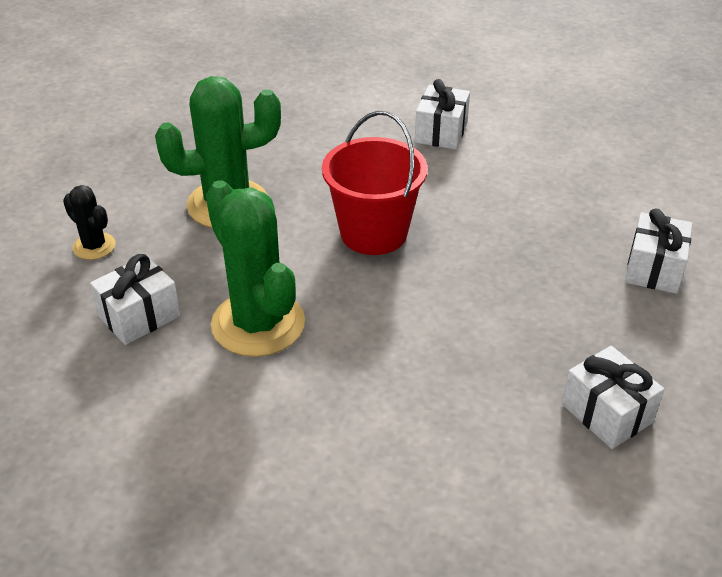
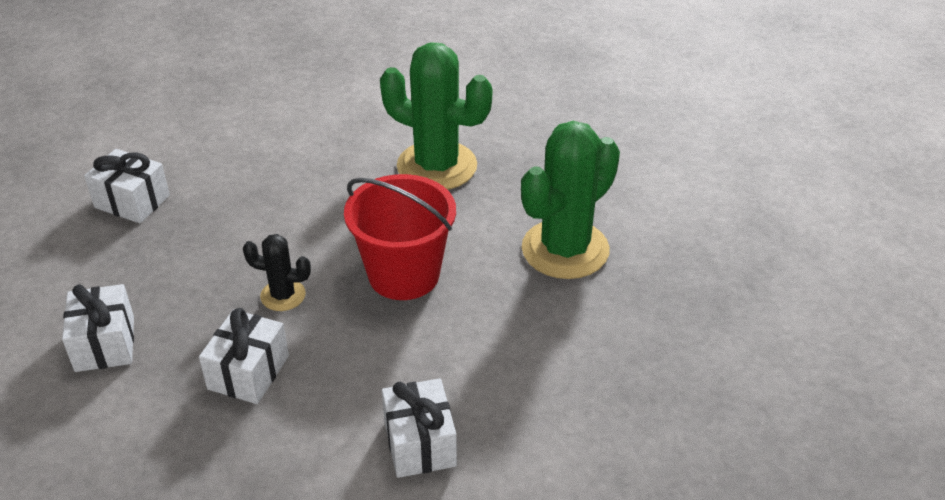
camera: 150 degrees right, 0 degrees up
(94, 246) = (629, 171): black cactus -> black cactus (283, 295)
(139, 316) = (529, 140): white gift -> white gift (248, 372)

